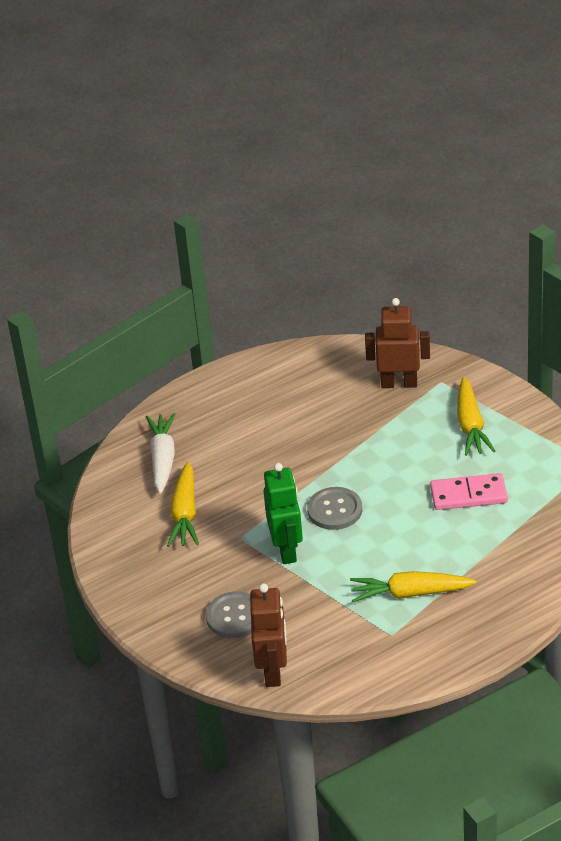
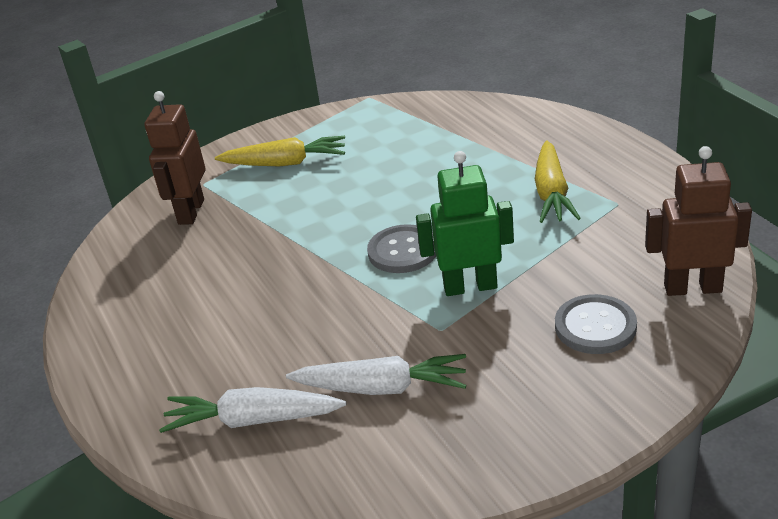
camera: 85 degrees left, 5 degrees down
(185, 513) = (381, 388): yellow carrot -> white carrot
(468, 495) = (398, 161): pink domino -> none

